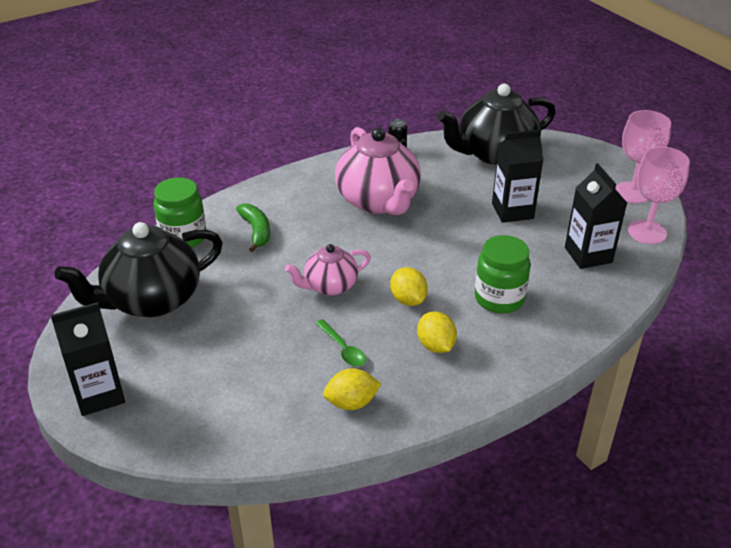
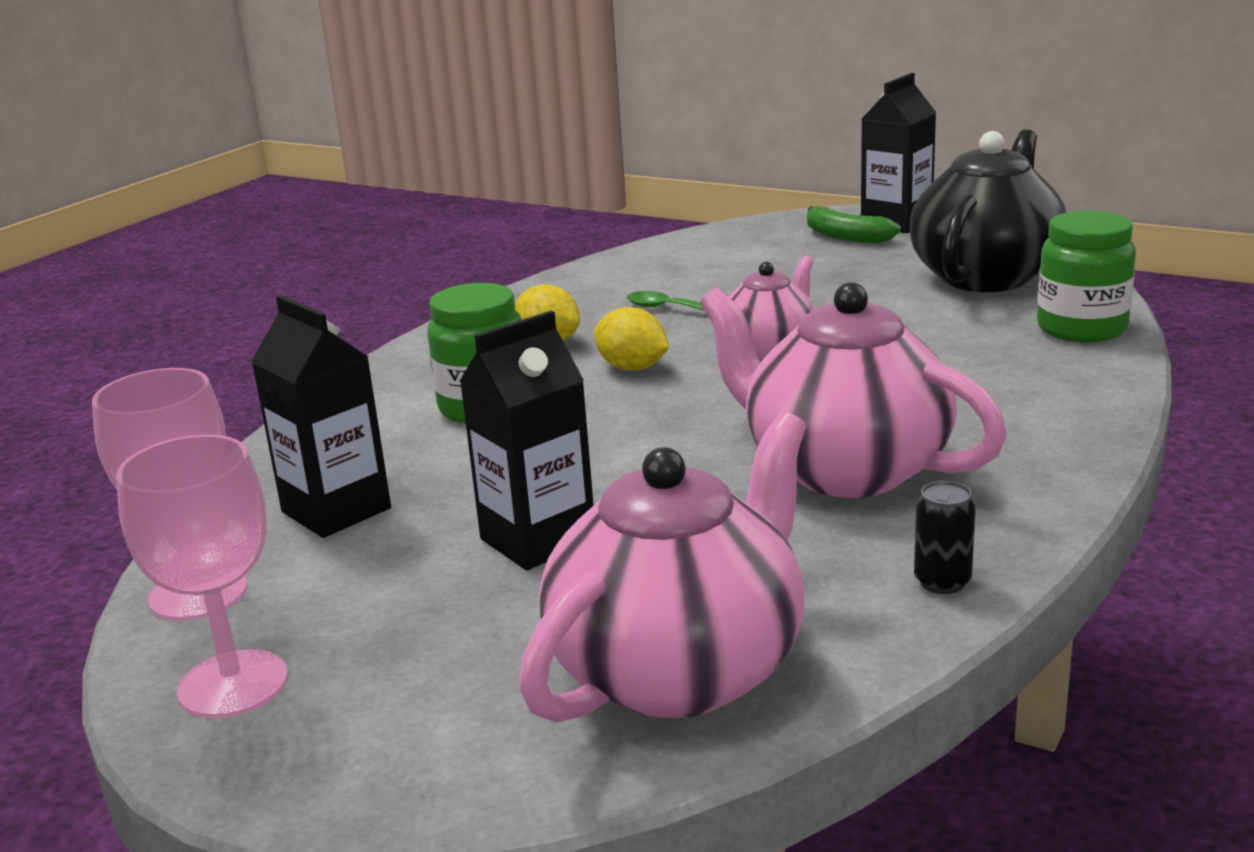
camera: 155 degrees right, 15 degrees down
(256, 231) = (987, 366): green banana -> green banana (845, 237)
(351, 403) = (613, 283): yellow lemon -> none
(494, 153) = (681, 670): black teapot -> pink teapot

